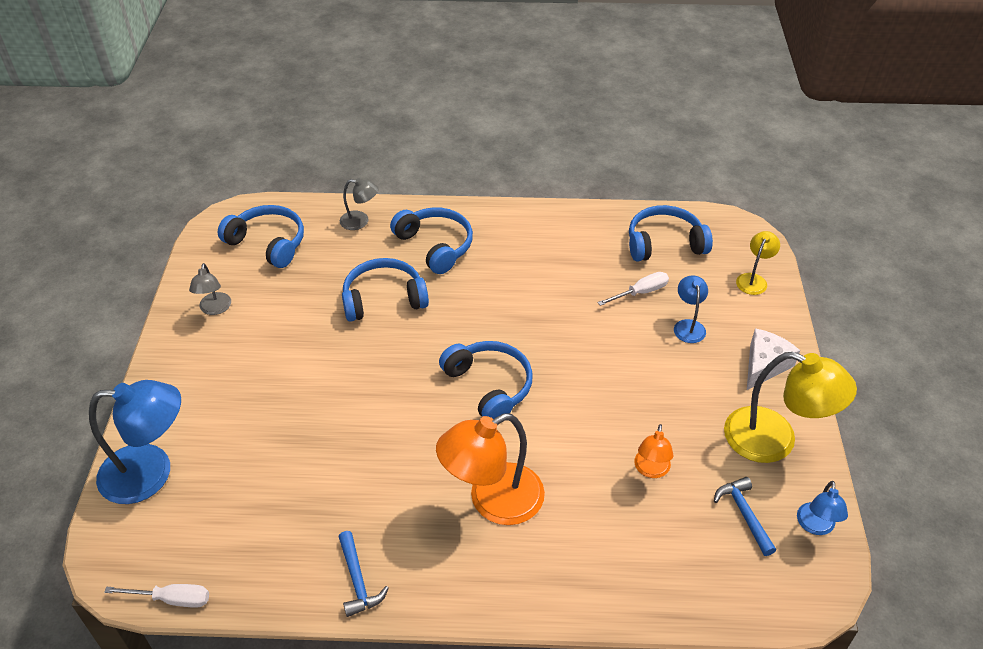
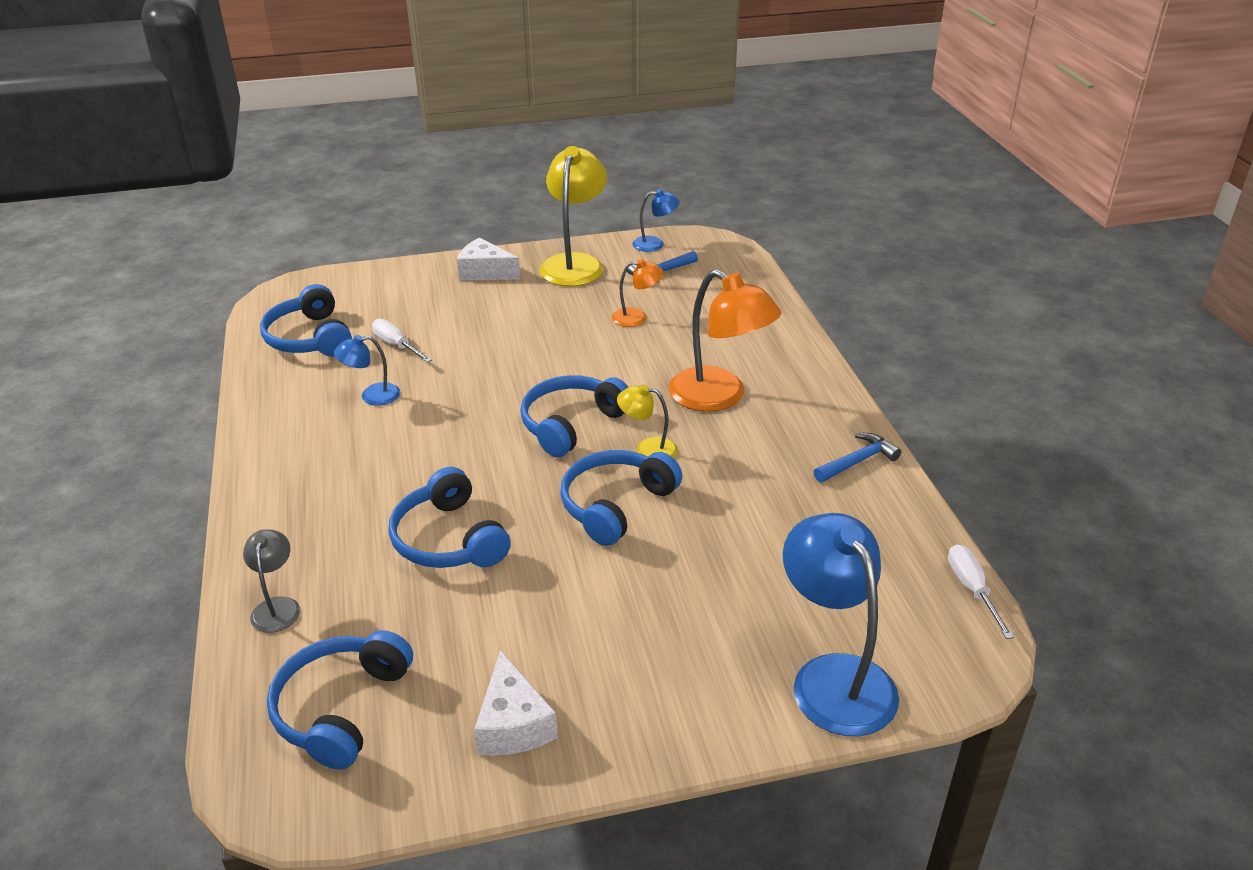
camera: 105 degrees left, 10 degrees down
(214, 309) = (513, 724): grey lamp -> white cheese
(435, 246) = (330, 514): blue headphones -> blue headphones (615, 505)
(688, 326) = (442, 313): blue lamp -> blue lamp (372, 396)
(753, 279) = (364, 283): yellow lamp -> yellow lamp (647, 449)

